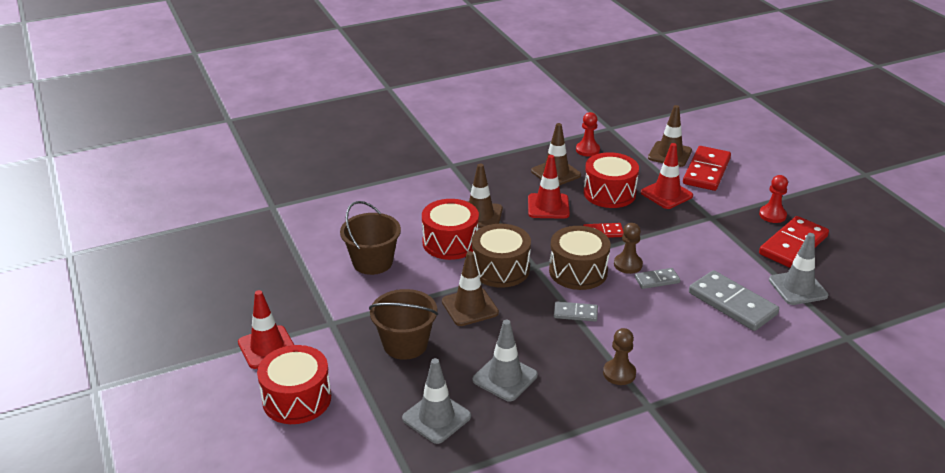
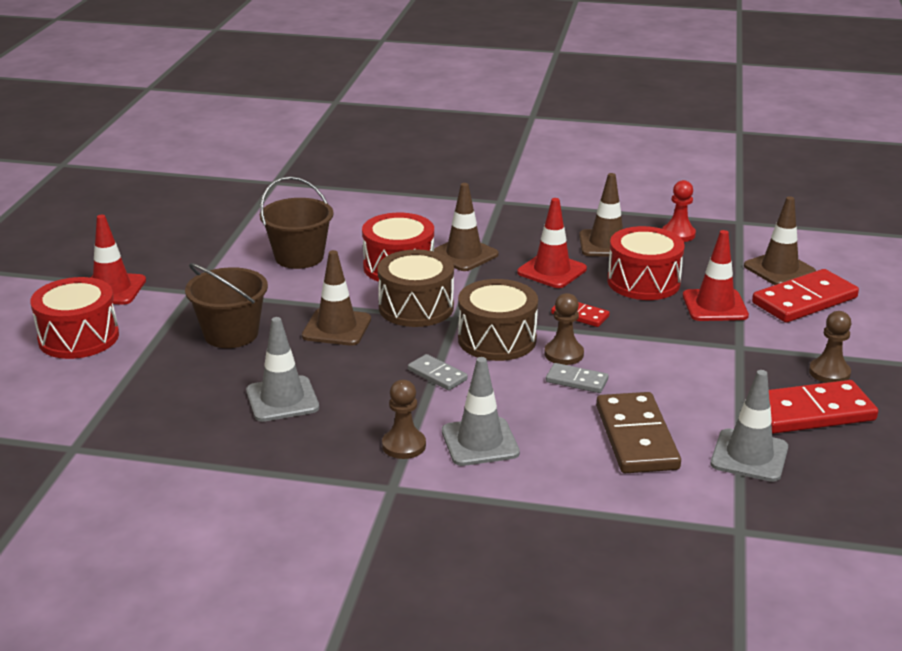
camera: 35 degrees right, 5 degrees down
(436, 417) = (172, 403): grey traffic cone -> grey traffic cone (480, 442)
(732, 304) = (636, 437): grey domino -> brown domino
(772, 215) = (829, 373): red pawn -> brown pawn

